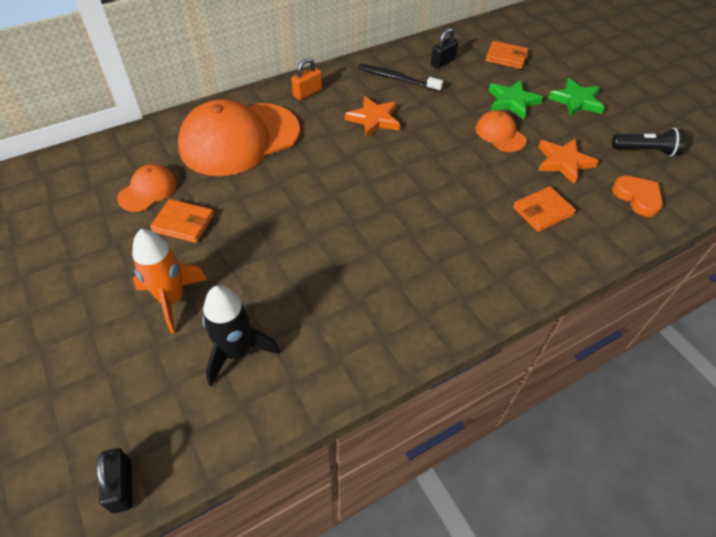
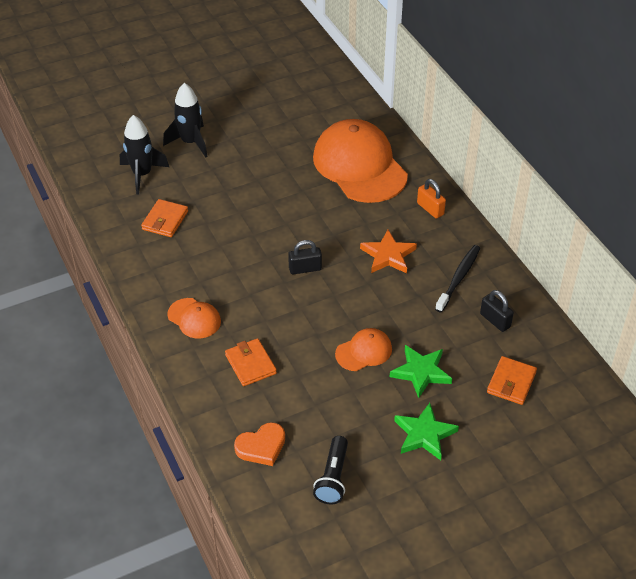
camera: 95 degrees right, 5 degrees down
(122, 486) = (67, 136): black padlock -> black padlock (305, 269)
(148, 190) = (298, 120): orange cap -> orange cap (194, 318)
(172, 299) = (190, 142): orange rocket -> black rocket
(183, 223) = (261, 142): orange wallet -> orange wallet (165, 220)
(563, 162) = (318, 397): orange star -> none

